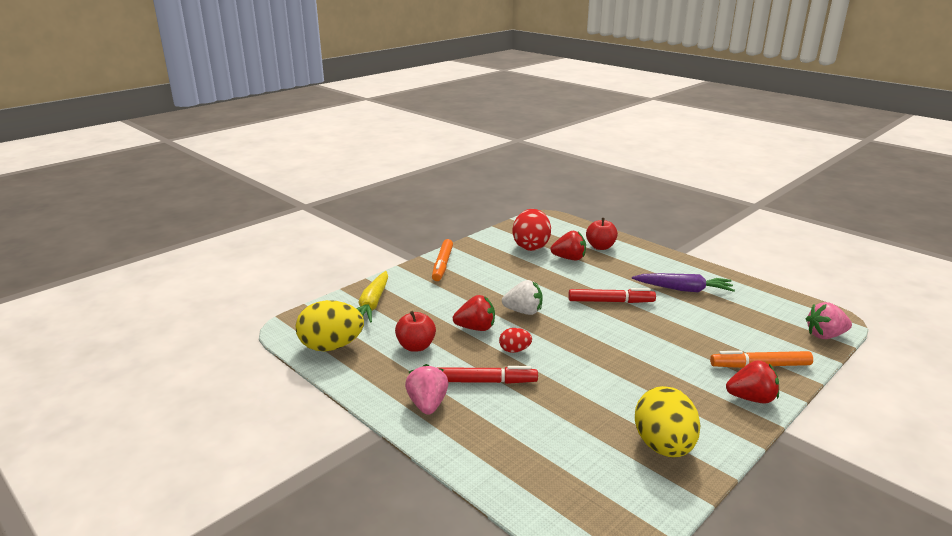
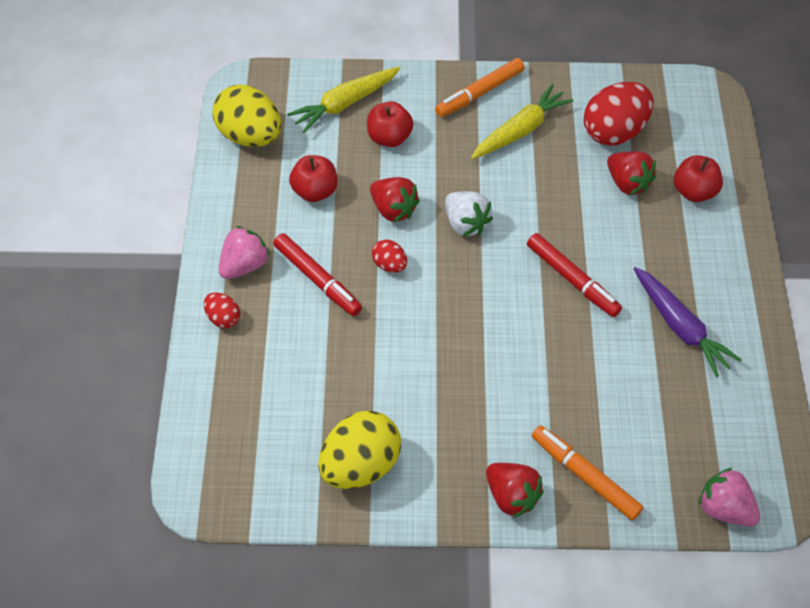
camera: 45 degrees right, 30 degrees up
(422, 303) = (389, 138): none -> red apple
(457, 439) = (223, 318): none -> red egg
(487, 266) = (520, 130): none -> yellow carrot

